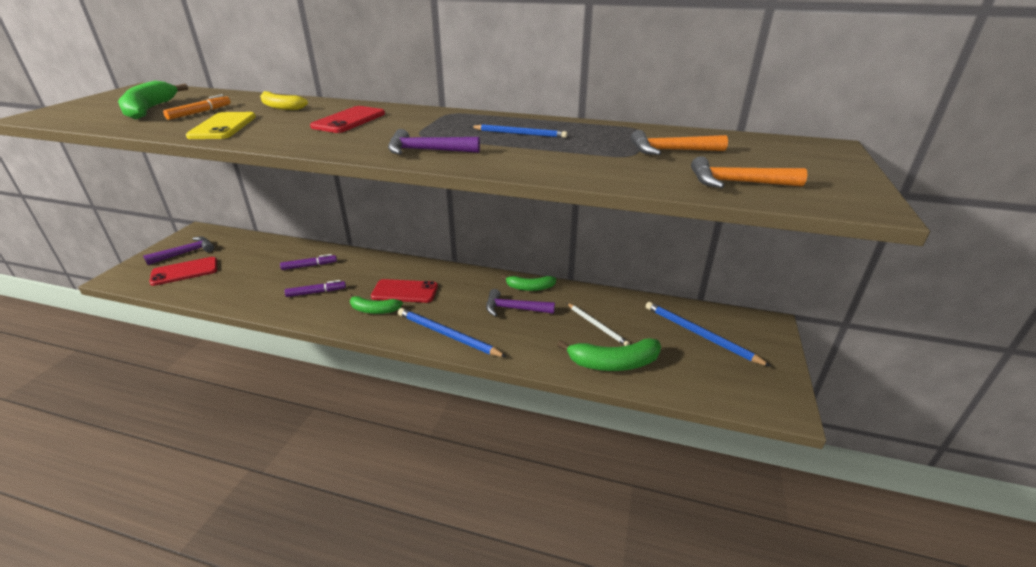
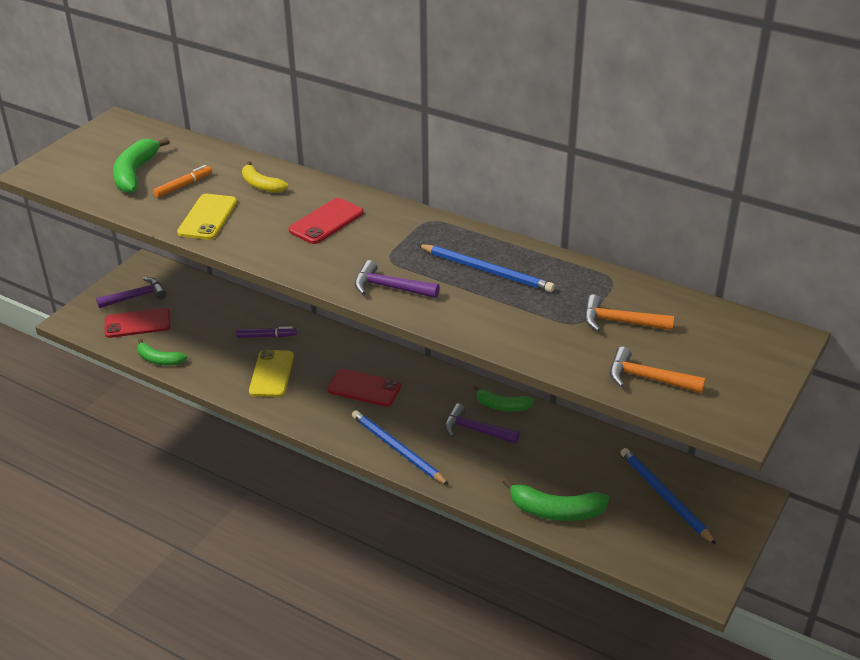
camera: 15 degrees right, 5 degrees up
(316, 292) = (271, 374): purple marker -> yellow phone
(374, 310) = (328, 406): green banana -> green banana (159, 360)
(520, 134) = (487, 271): blue pencil -> blue pencil, size x1.53
(597, 325) = (557, 466): white pencil -> none

